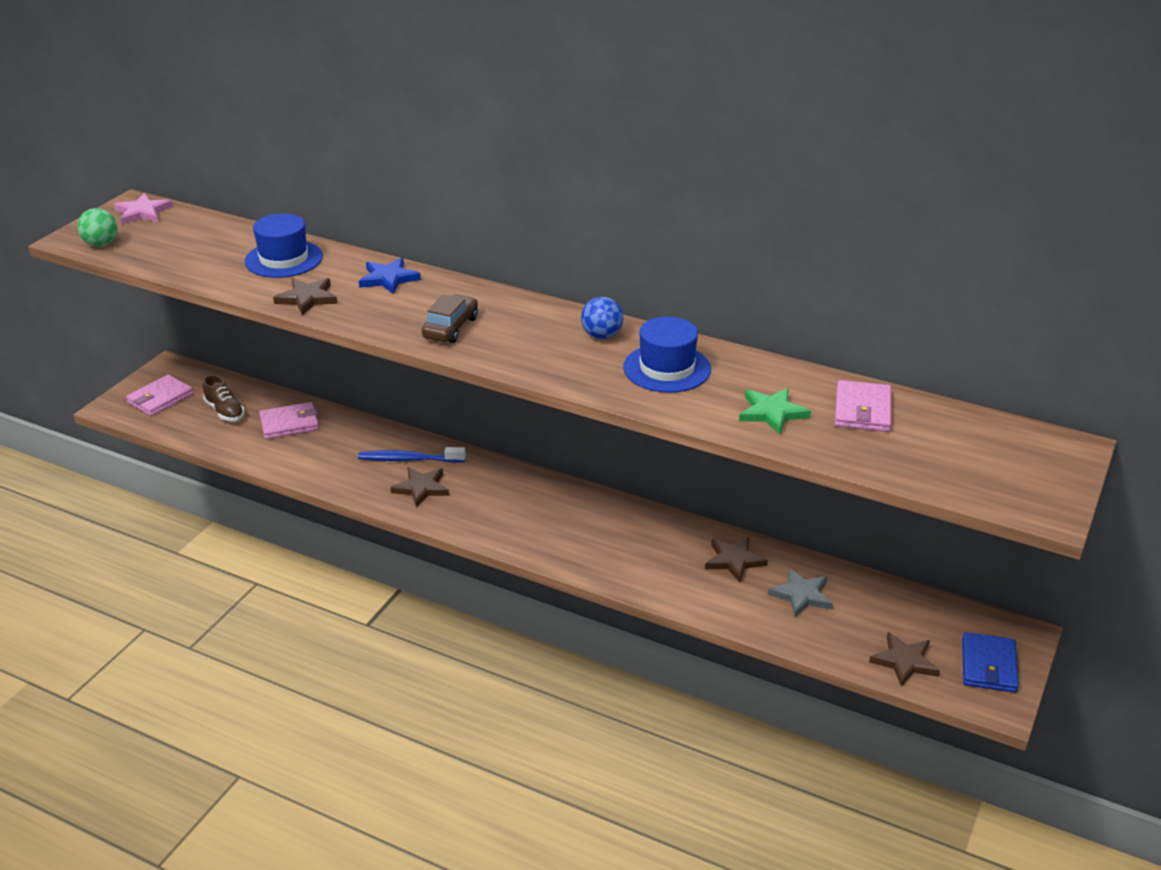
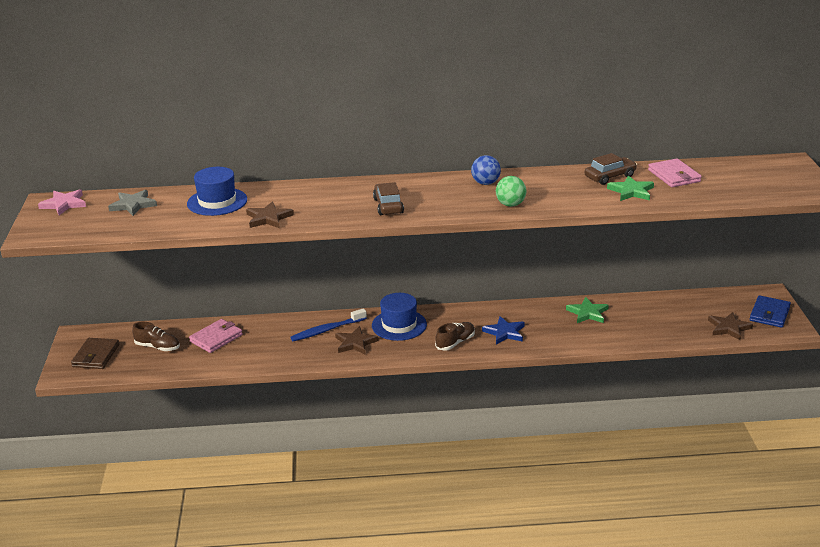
camera: 30 degrees left, 5 degrees down
(101, 244) = (61, 231): green ball -> green ball (510, 204)
(160, 398) = (96, 356): pink wallet -> brown wallet
(388, 278) = (307, 192): blue star -> blue star (504, 332)
(531, 534) = (455, 342): none -> brown shoe
(667, 368) = (545, 188): blue hat -> blue hat (399, 325)
(734, 560) = (588, 313): brown star -> green star
(771, 381) = (610, 177): none -> brown car
(801, 595) = (642, 316): grey star -> grey star (133, 205)
(988, 666) = (769, 314): blue wallet -> blue wallet turned 45 degrees clockwise

